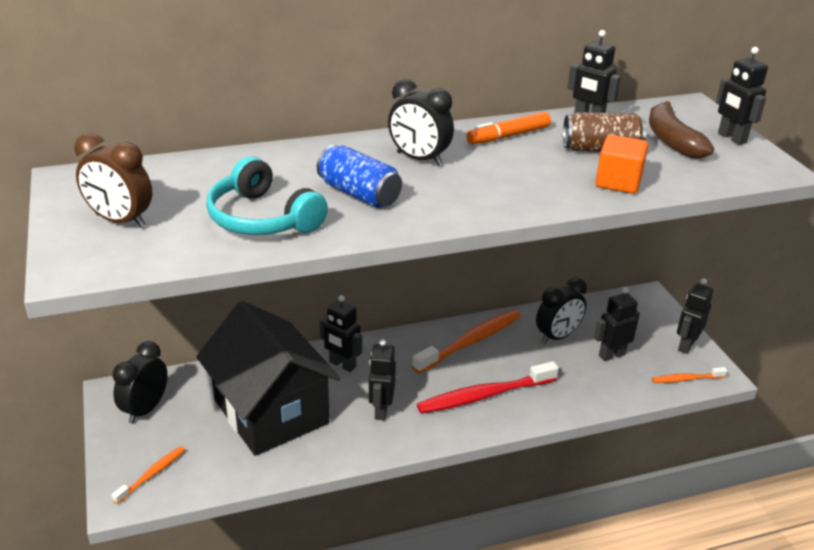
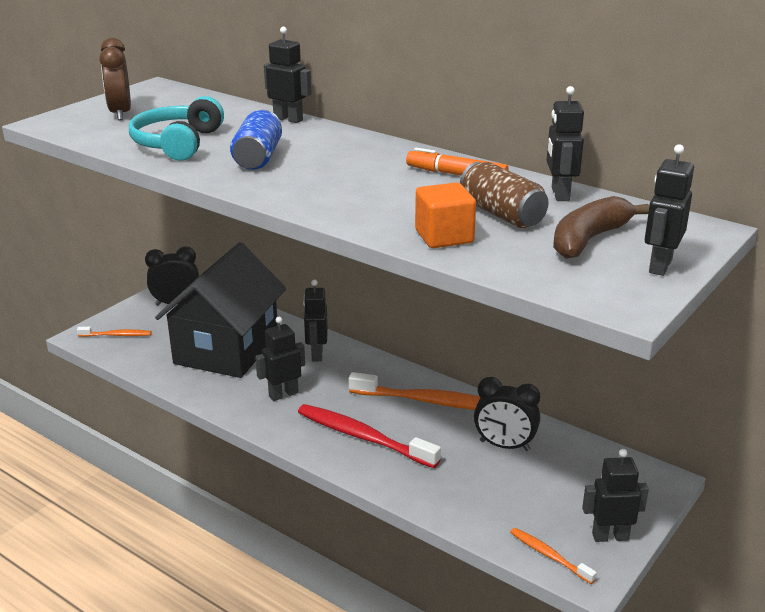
camera: 55 degrees right, 5 degrees down
(419, 159) = (351, 158): black clock -> none
(611, 355) = (521, 490): black robot -> black robot (288, 119)

